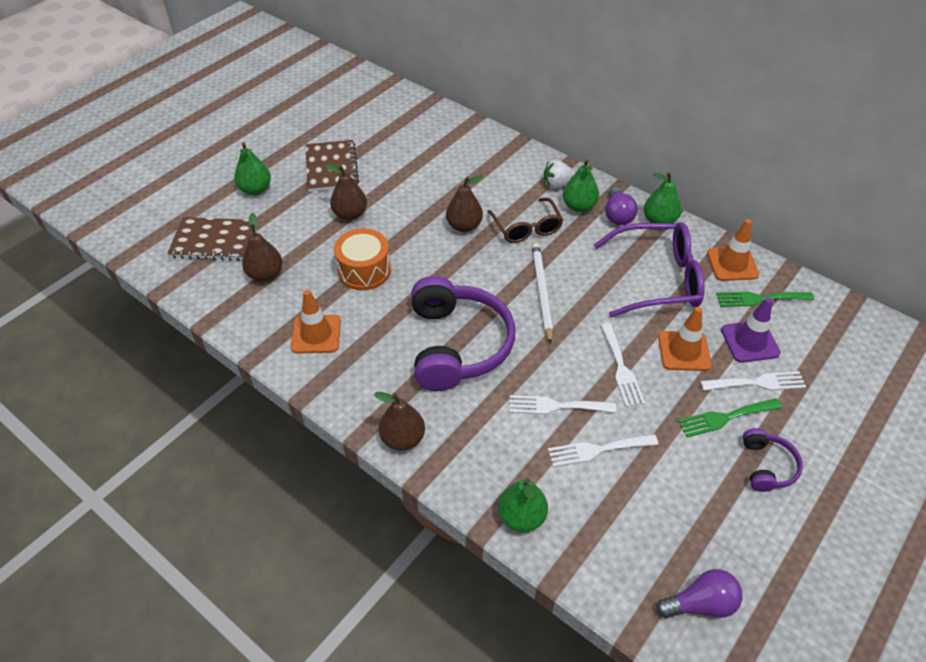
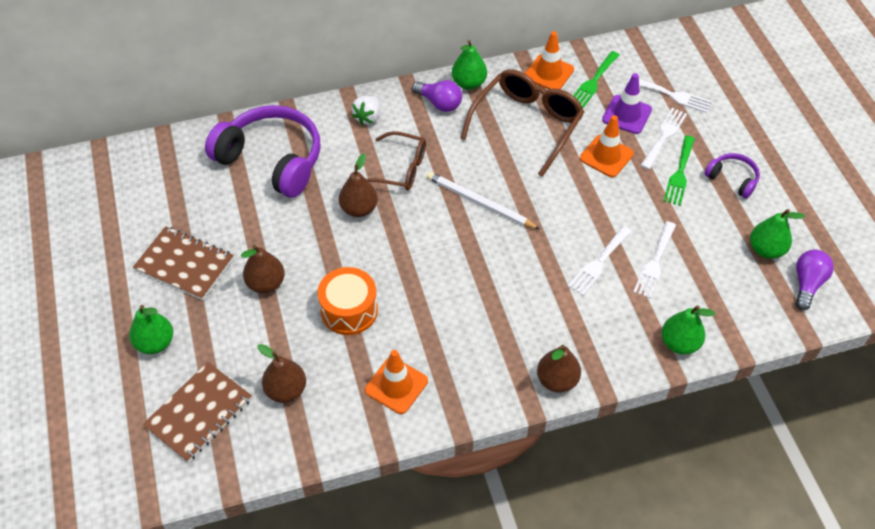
camera: 55 degrees left, 5 degrees up
(458, 345) = (490, 290): purple headphones -> purple headphones (272, 159)
(579, 206) = (407, 120): green pear -> green pear (766, 250)
(621, 368) = (594, 202): white fork -> white fork (672, 95)
(658, 279) = (527, 124): purple glasses -> brown glasses

